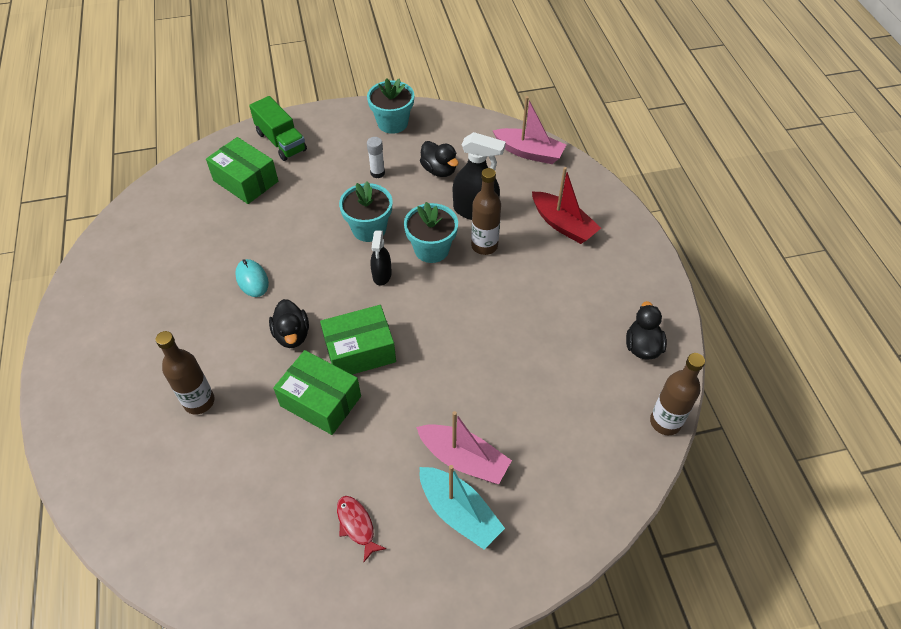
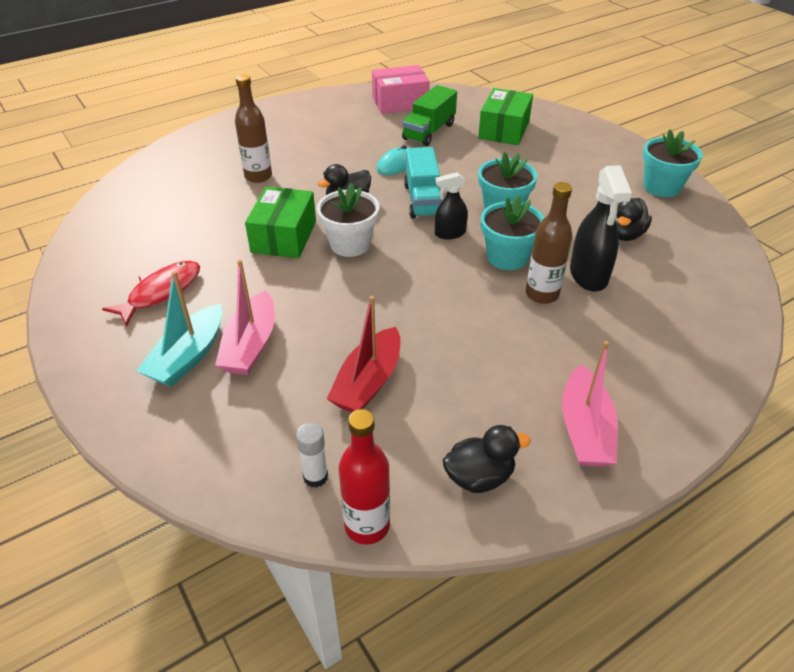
camera: 70 degrees right, 10 degrees down
(135, 240) = (400, 102): none -> pink box
(281, 142) = (568, 133): green truck -> green truck (429, 131)
(323, 278) = (422, 200): none -> turquoise truck
(357, 525) = (161, 292): red fish -> red fish, size x1.51
(360, 351) = (350, 244): green box -> white flower pot
(377, 173) = (581, 196): white glue stick -> white glue stick (315, 477)
(529, 152) = (724, 297): pink boat -> pink boat (585, 429)
(563, 225) = (629, 354): red boat -> red boat (368, 382)
(665, 422) = (367, 525): brown bottle -> red bottle

